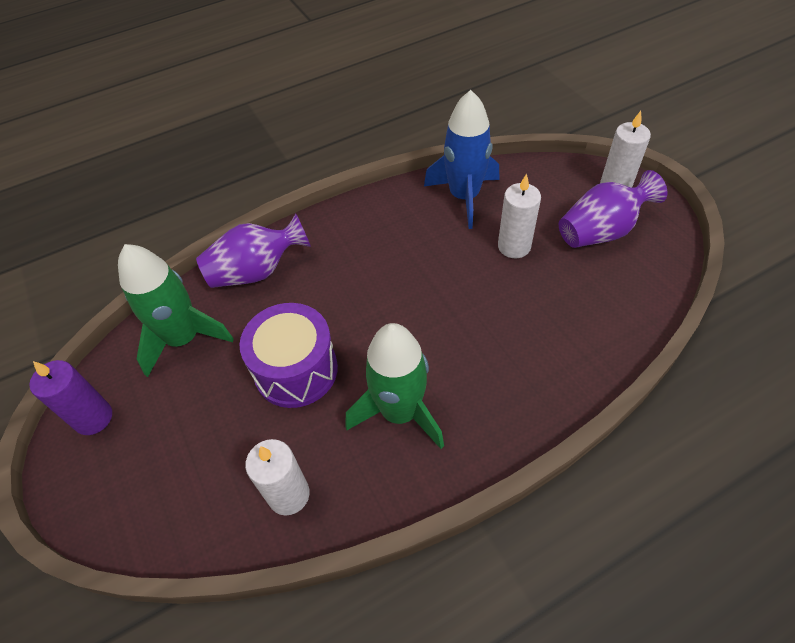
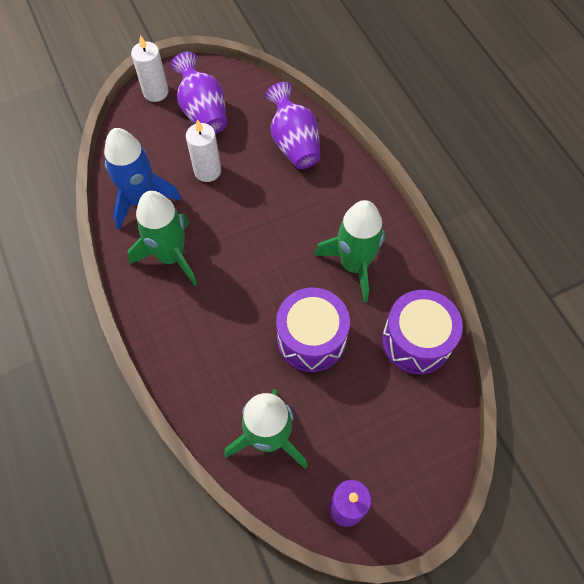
camera: 90 degrees left, 10 degrees up
(256, 271) = (198, 377): purple vase -> purple vase (294, 143)
(288, 494) = (416, 341): white candle -> purple drum
(396, 230) = (171, 256): none -> green rocket

